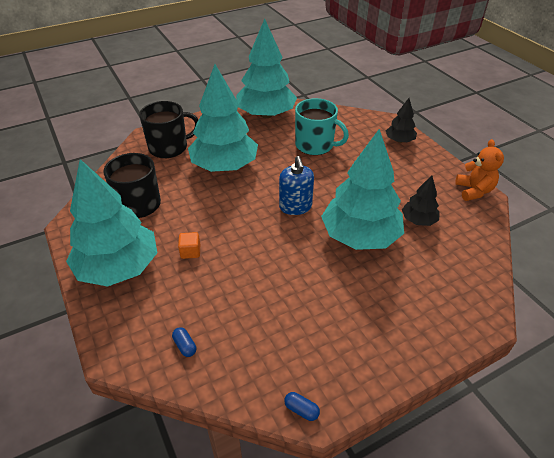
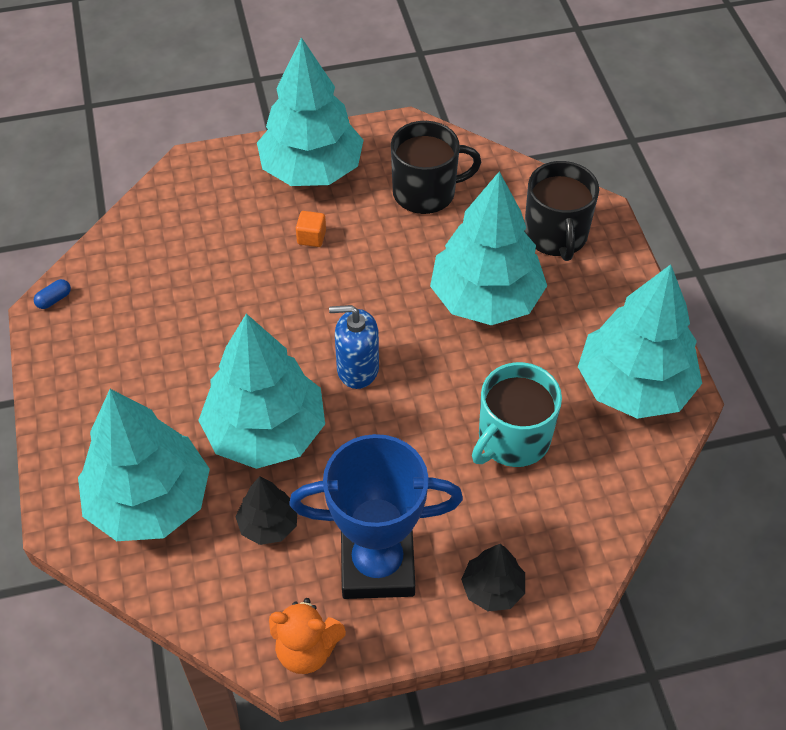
camera: 105 degrees right, 10 degrees up
(185, 346) = (174, 218): blue capsule -> none
(413, 176) = (377, 565): none -> blue trophy
(440, 278) = (149, 501): none -> turquoise tree

